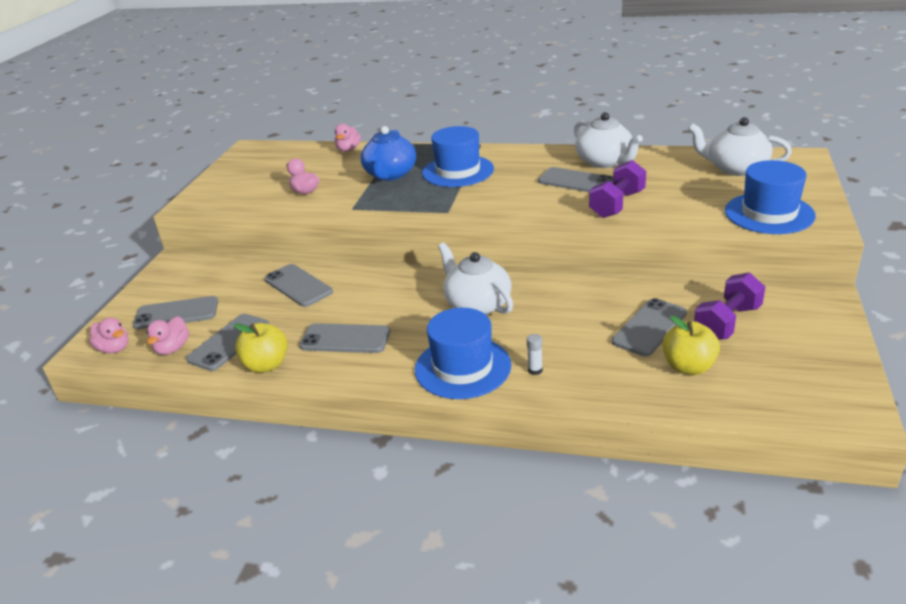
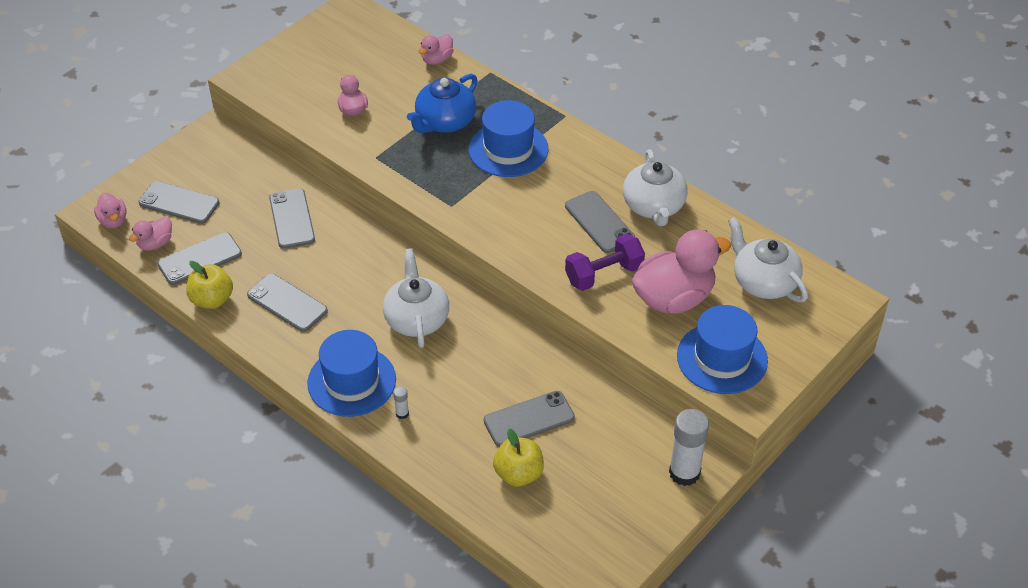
camera: 25 degrees right, 15 degrees up
(686, 198) = (673, 298): none -> pink duck
(727, 323) = (595, 448): purple dumbbell -> none
(815, 308) = (684, 473): none -> white glue stick

